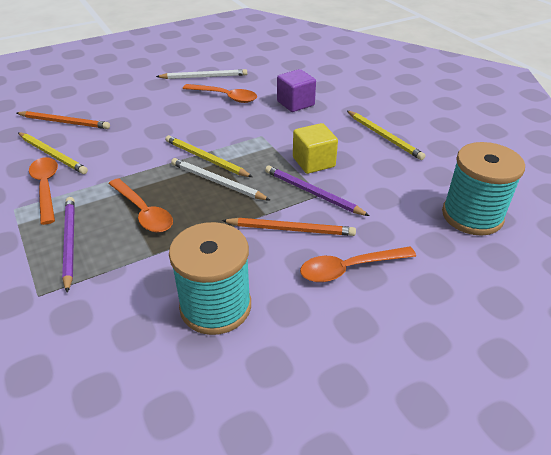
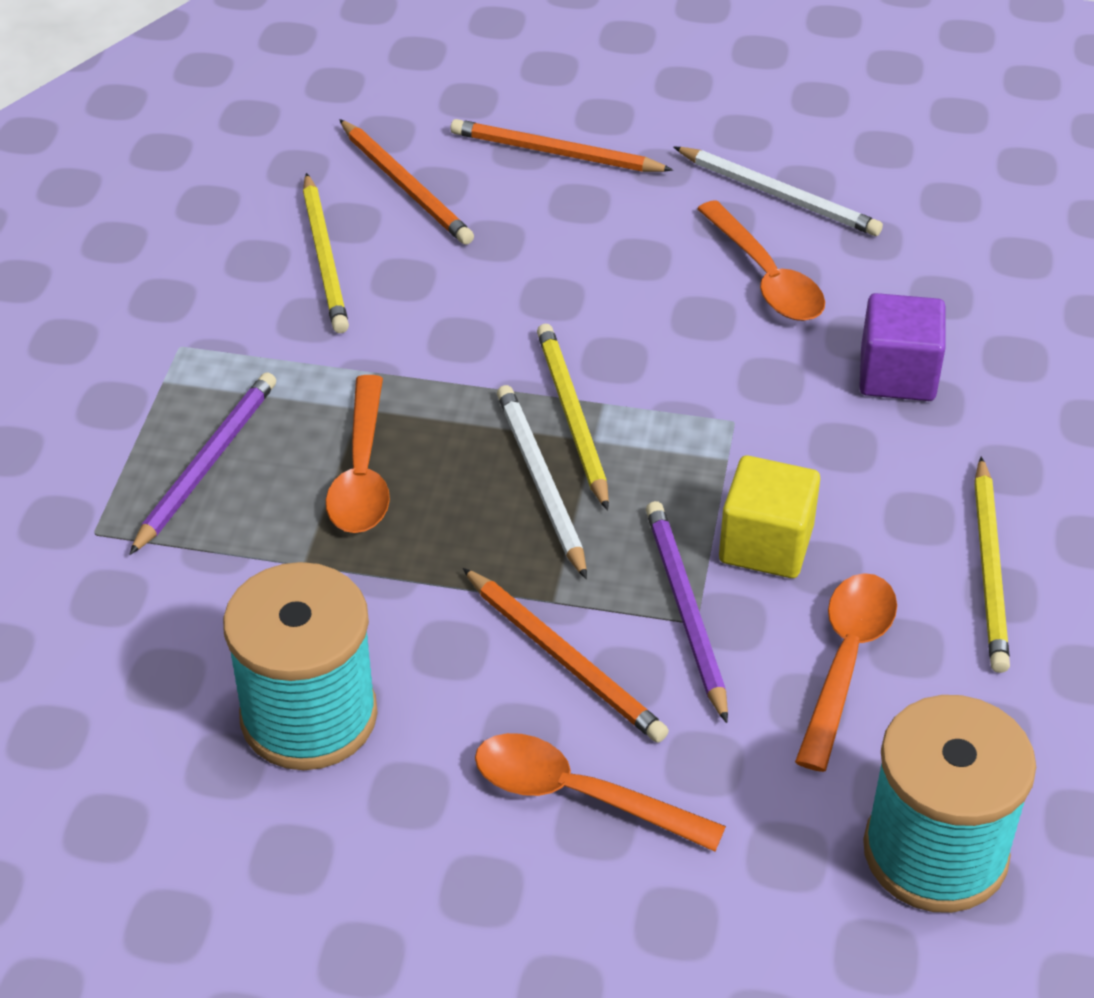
camera: 40 degrees right, 5 degrees up
(46, 187) = (259, 328): orange spoon -> orange spoon (846, 661)
(114, 93) = (555, 153): none -> orange pencil

